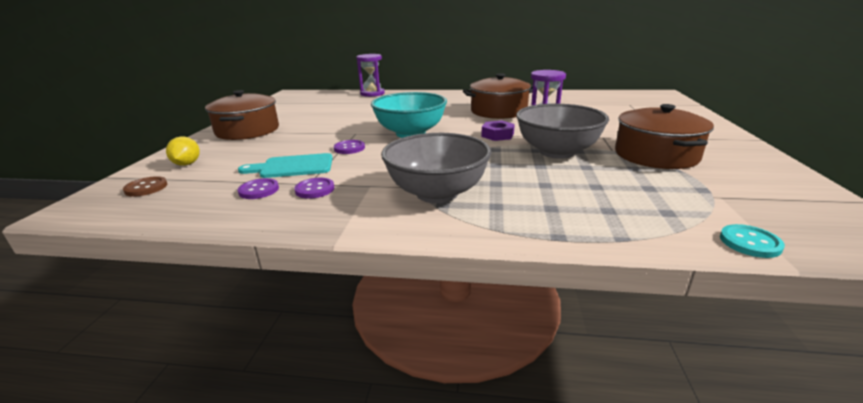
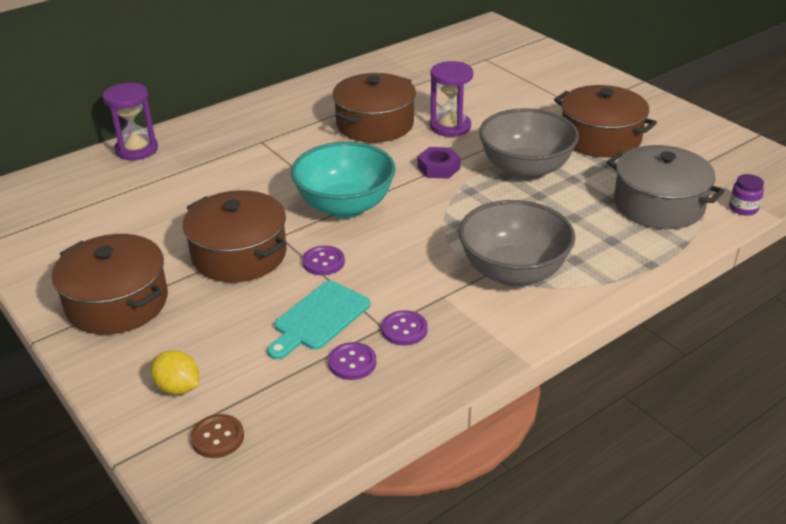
camera: 45 degrees left, 10 degrees up
(324, 133) = (239, 254): none -> brown pot
(642, 205) = (658, 205): none -> grey pot
(750, 242) = (743, 208): turquoise button -> purple jar

